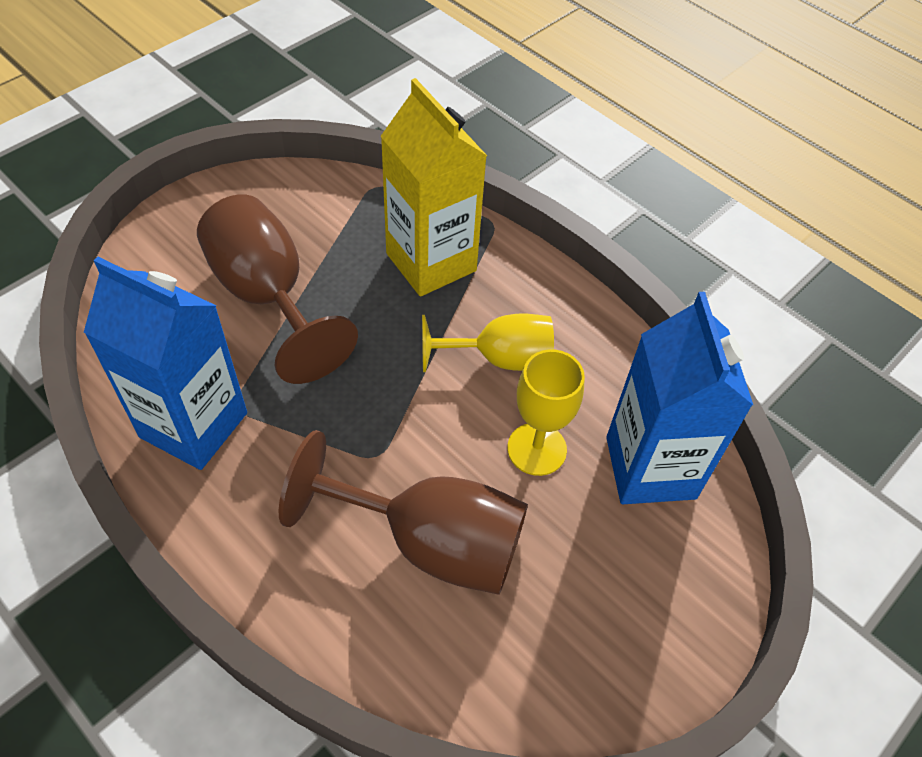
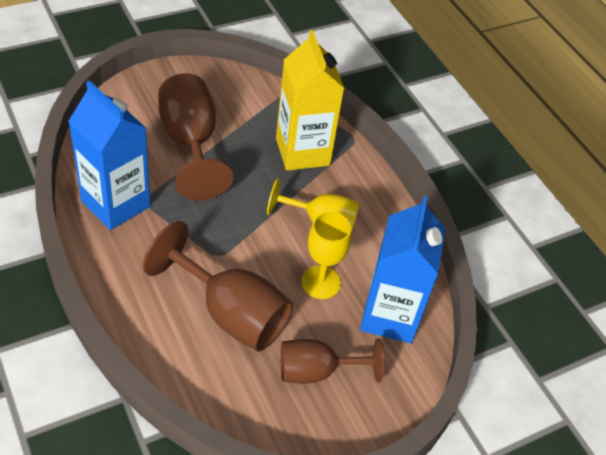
camera: 15 degrees right, 5 degrees down
(588, 590) = (316, 371): none -> brown goblet

